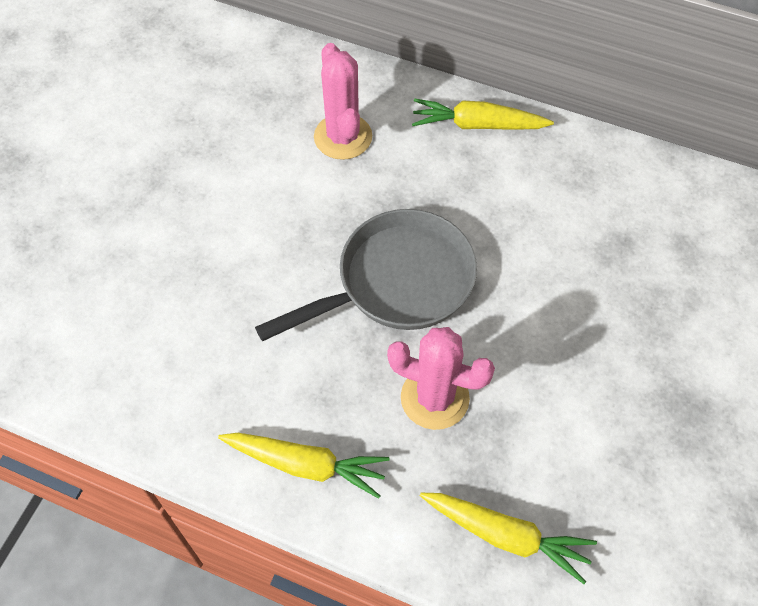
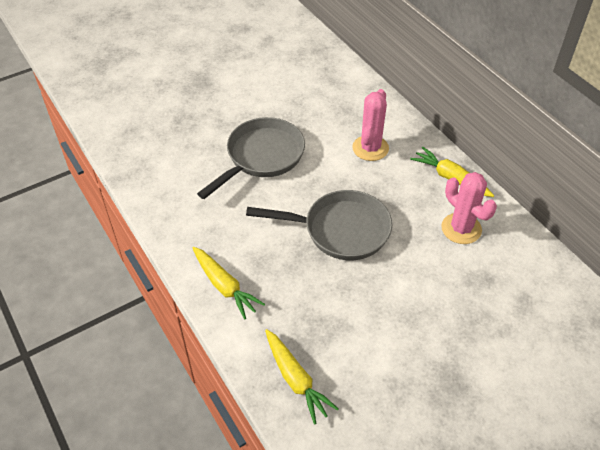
camera: 35 degrees right, 10 degrees down
(201, 233) = (262, 157): none -> grey pan
(435, 398) = (314, 294): pink cactus -> pink cactus (461, 228)

